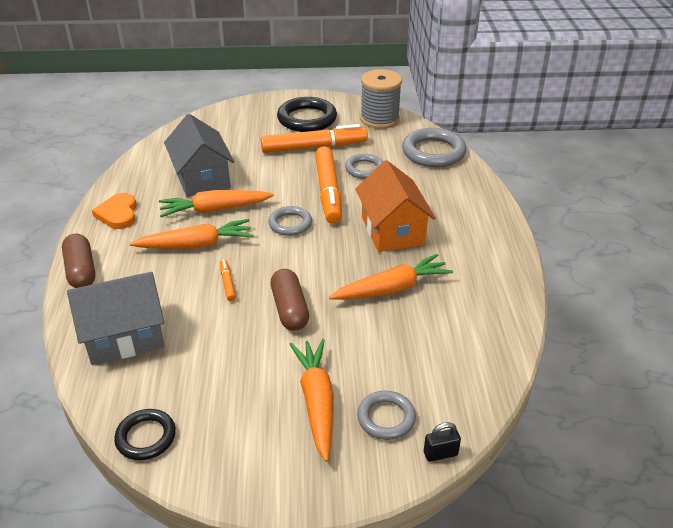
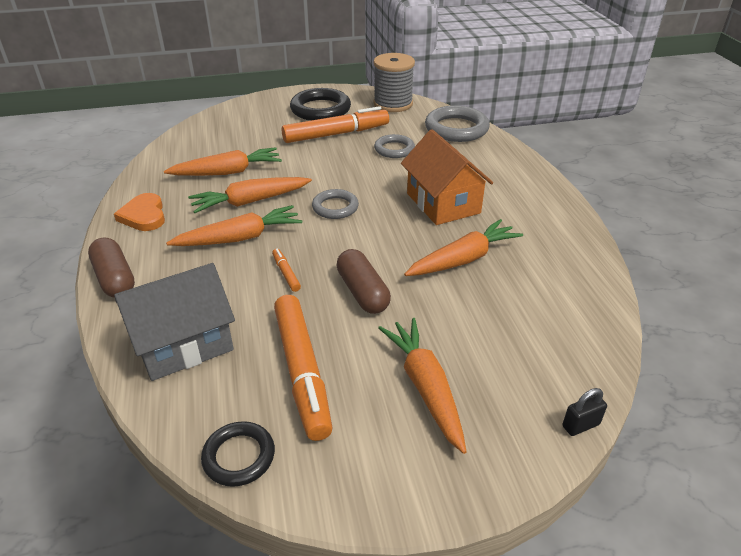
camera: 10 degrees left, 0 degrees up
(202, 178) = (227, 172): grey house -> orange carrot
(328, 191) = (365, 173): orange marker -> orange marker (302, 371)
(386, 418) = (507, 394): grey ring -> none

